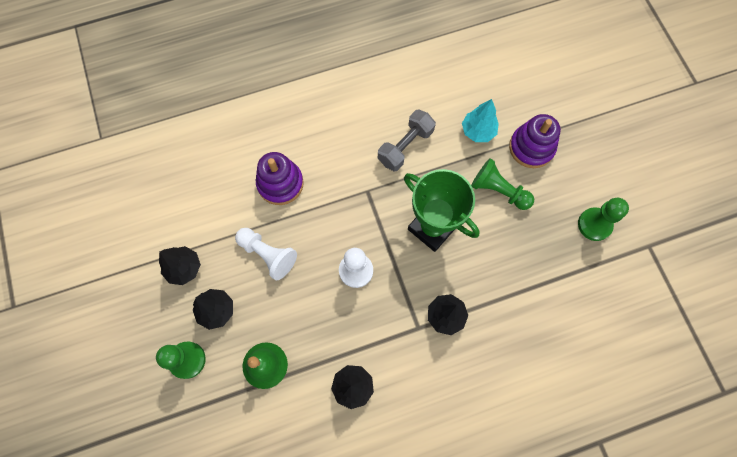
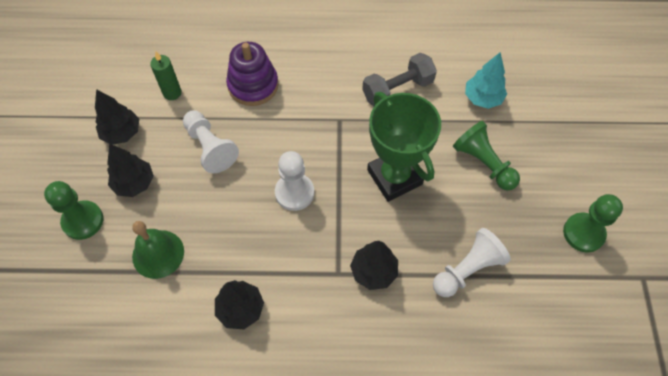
camera: 20 degrees right, 10 degrees down
(212, 215) = (172, 93): none -> green candle
(517, 287) = (467, 269): none -> white pawn
(531, 147) = (537, 132): purple stacking toy -> none

